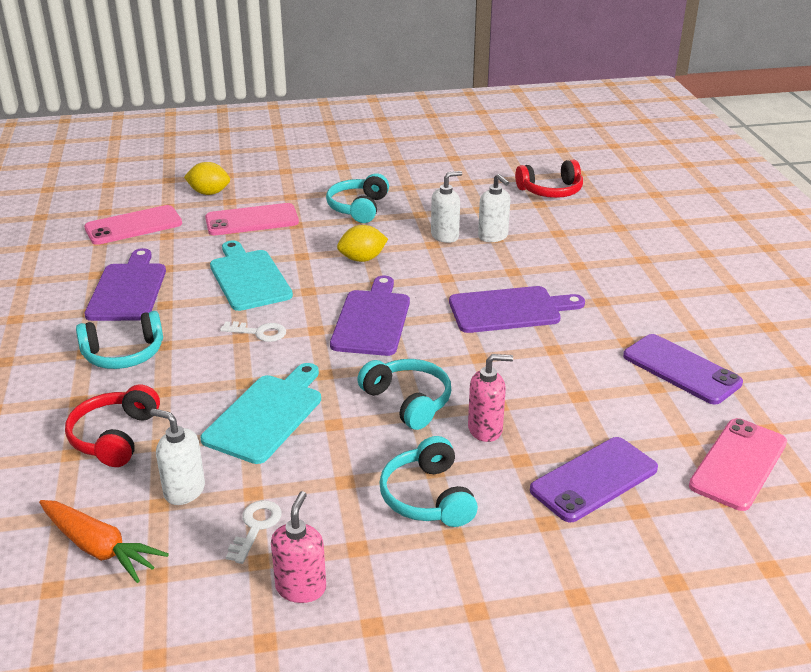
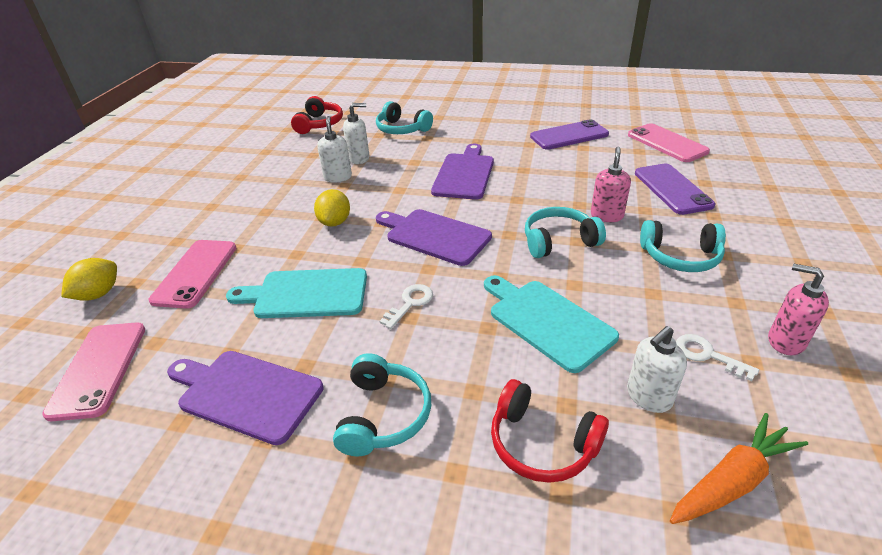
camera: 65 degrees left, 5 degrees up
(358, 208) = (246, 207): turquoise headphones -> turquoise headphones (402, 129)

